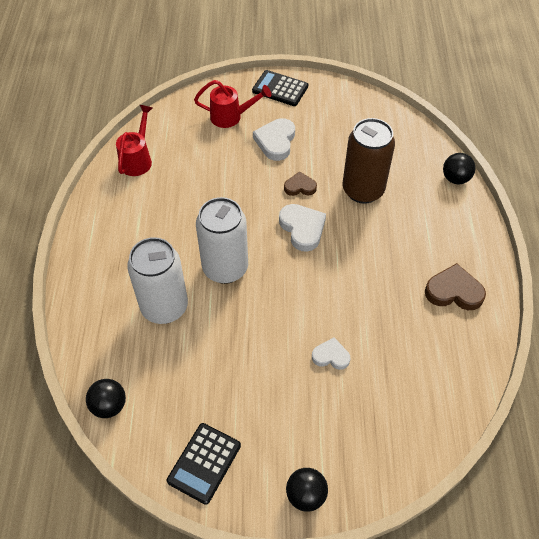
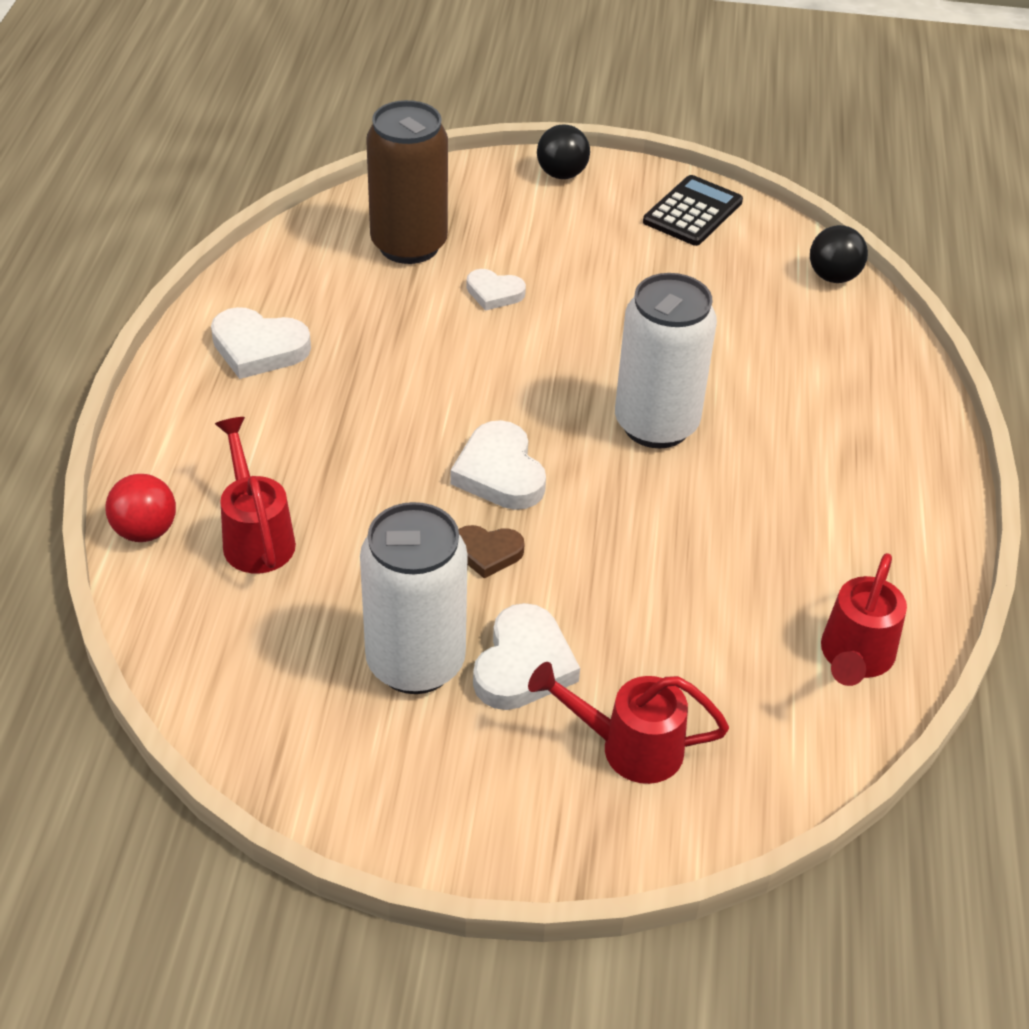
camera: 175 degrees left, 10 degrees down
(164, 307) = (763, 381): white can -> white can (415, 663)
(280, 89) = (486, 822): black calculator -> none
(363, 190) = (354, 530): brown can -> brown can (409, 245)
(406, 182) = (256, 535): none -> red watering can
(453, 291) = (258, 348): brown heart -> white heart
(455, 179) = (145, 531): black ball -> red ball

